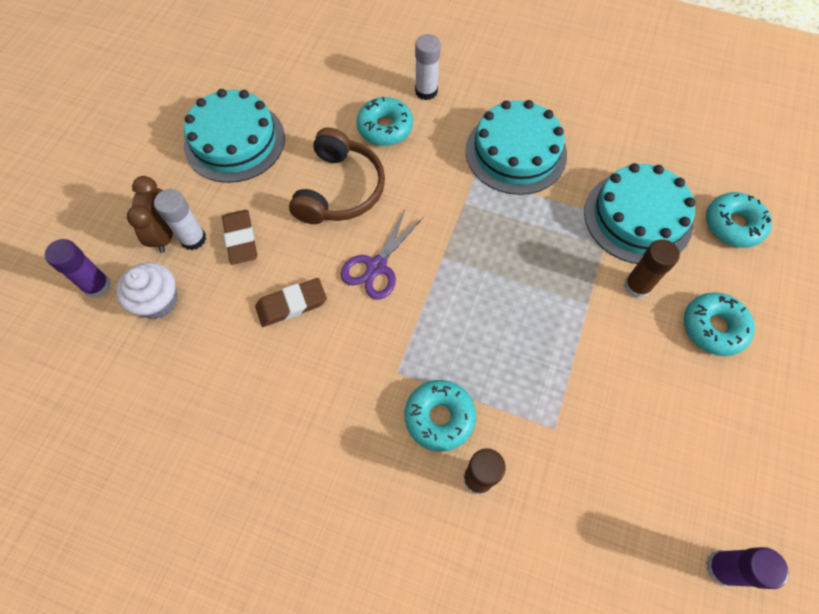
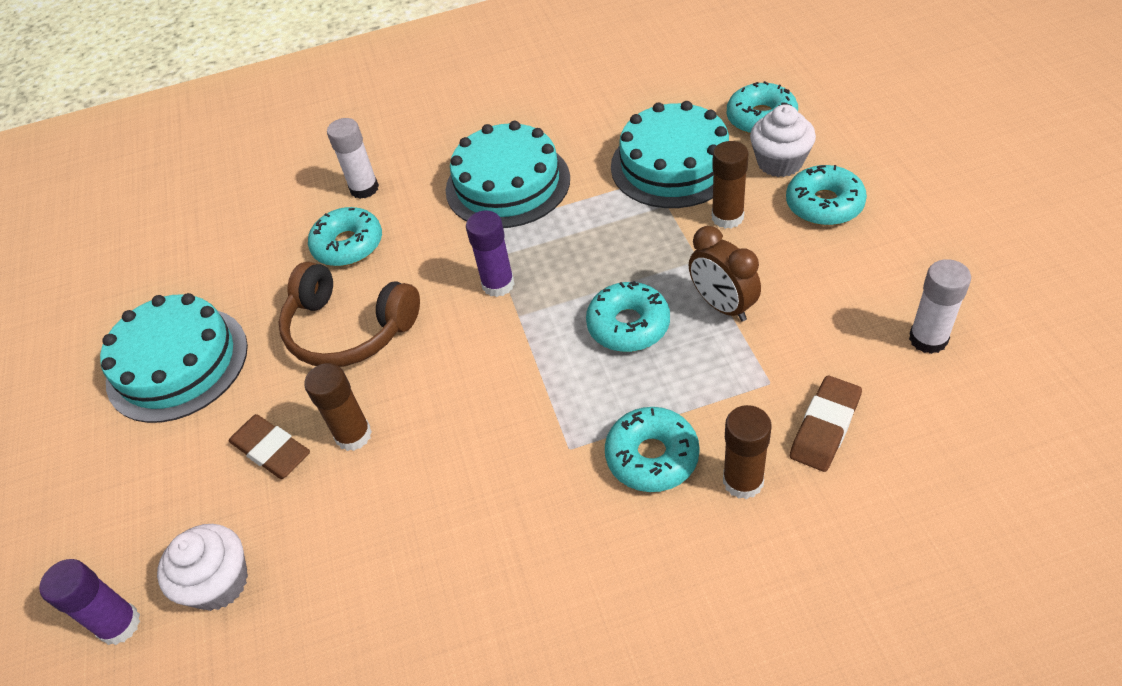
camera: 30 degrees left, 15 degrees down
(165, 234) = (168, 509): brown clock -> brown clock (722, 306)
(193, 239) = (209, 489): white glue stick -> white glue stick (928, 339)
(289, 264) = (353, 435): none -> brown glue stick
(291, 304) = (391, 470): brown eraser -> brown eraser (825, 427)
(340, 189) = (348, 329): brown headphones -> brown headphones turned 135 degrees clockwise
(376, 266) = (456, 371): purple scissors -> none
(502, 316) = (628, 325): none -> turquoise donut
(713, 271) = (780, 162): none -> white cupcake
(722, 568) = (1023, 383): purple glue stick -> purple glue stick (498, 284)

